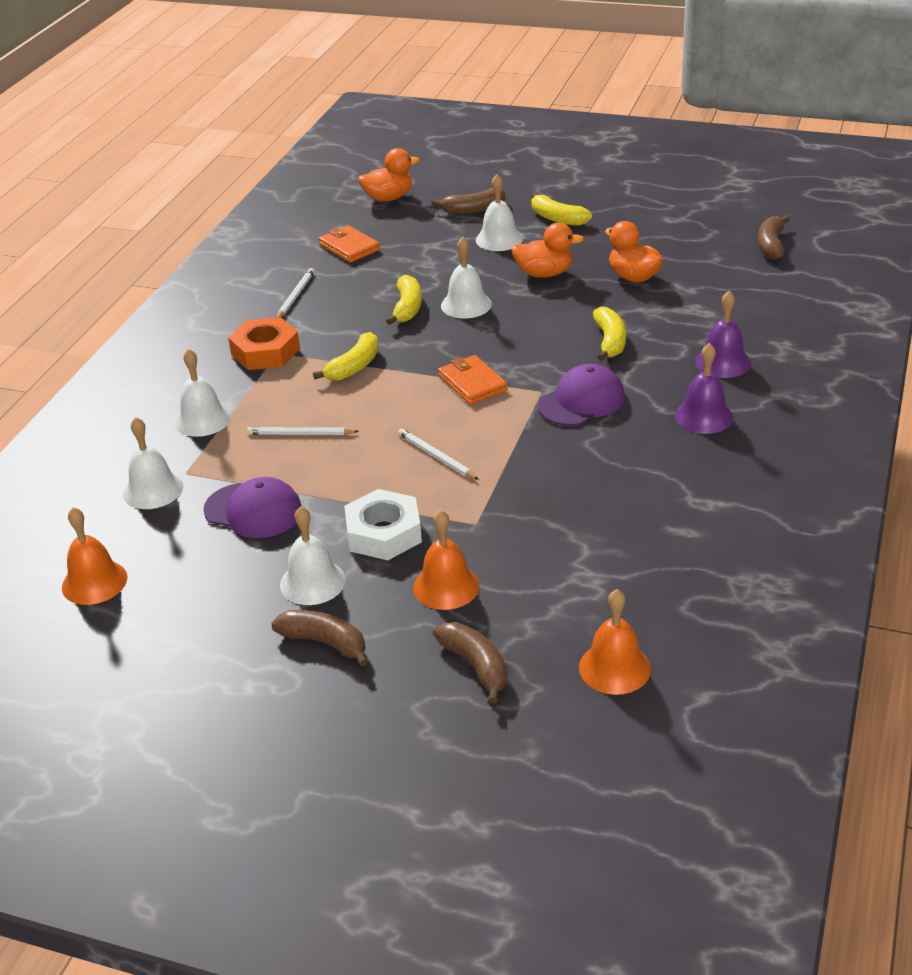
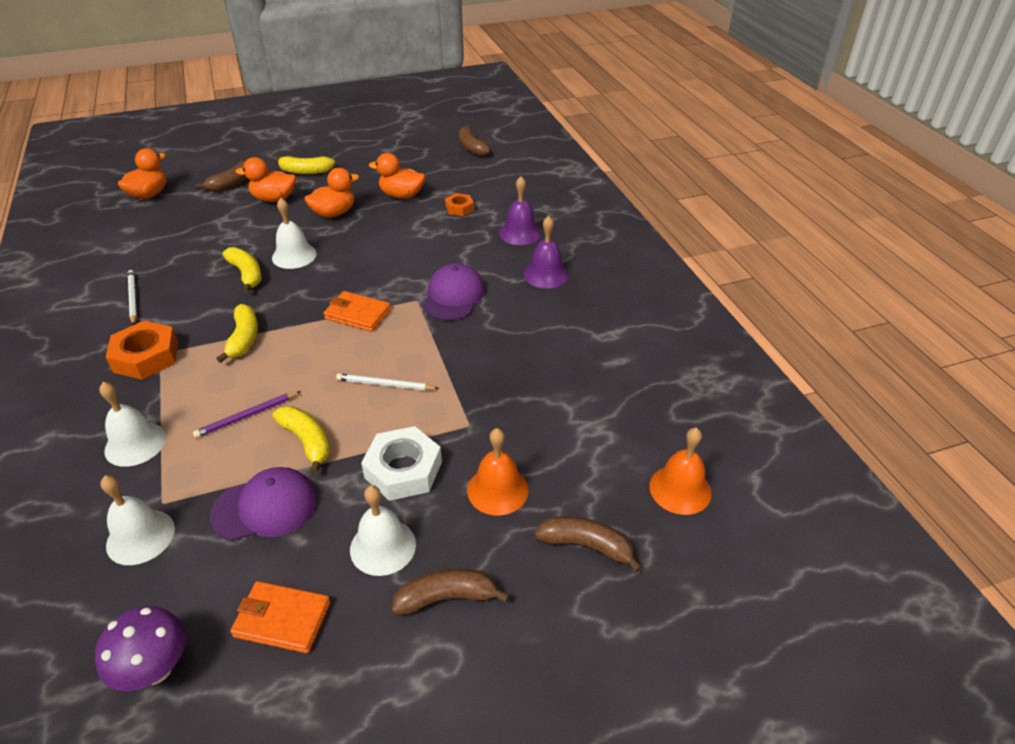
camera: 40 degrees left, 5 degrees up
(94, 582) = (156, 669): orange bell -> purple mushroom
(300, 434) = (247, 416): white pencil -> purple pencil
(349, 247) = (148, 243): orange wallet -> orange wallet (282, 619)
(499, 239) = (274, 199): white bell -> orange duck
(610, 341) = (430, 245): yellow banana -> yellow banana (307, 441)
(683, 311) = (459, 208): none -> orange nut

